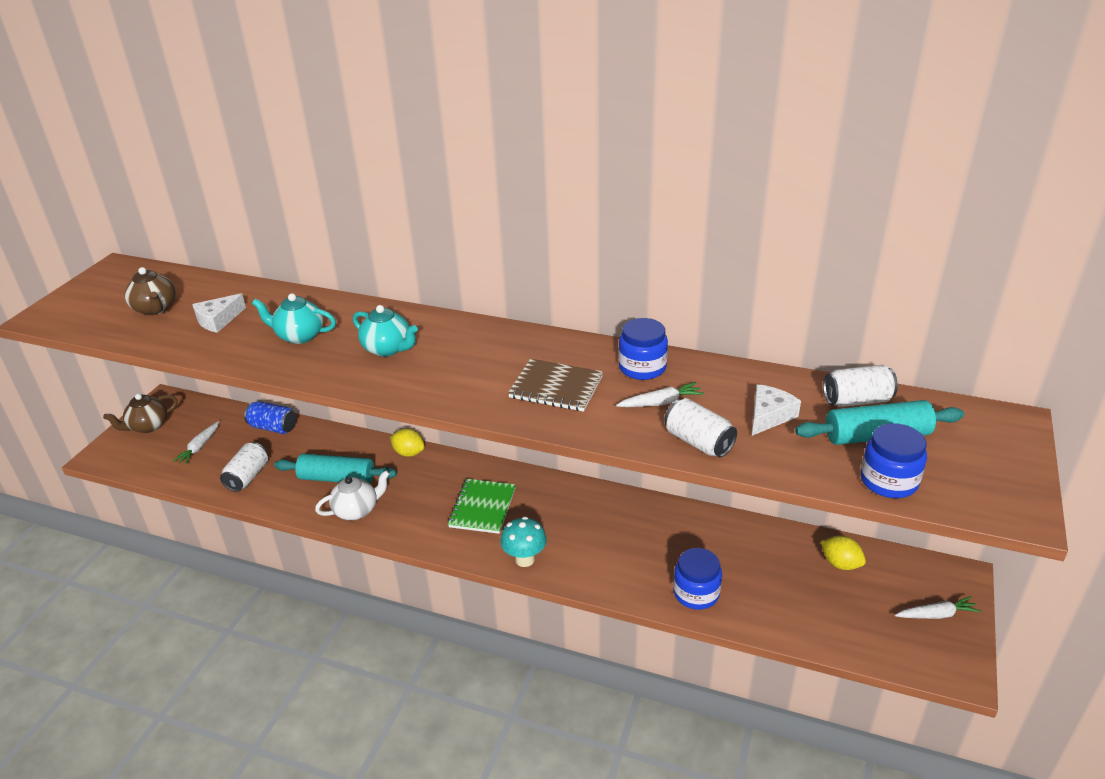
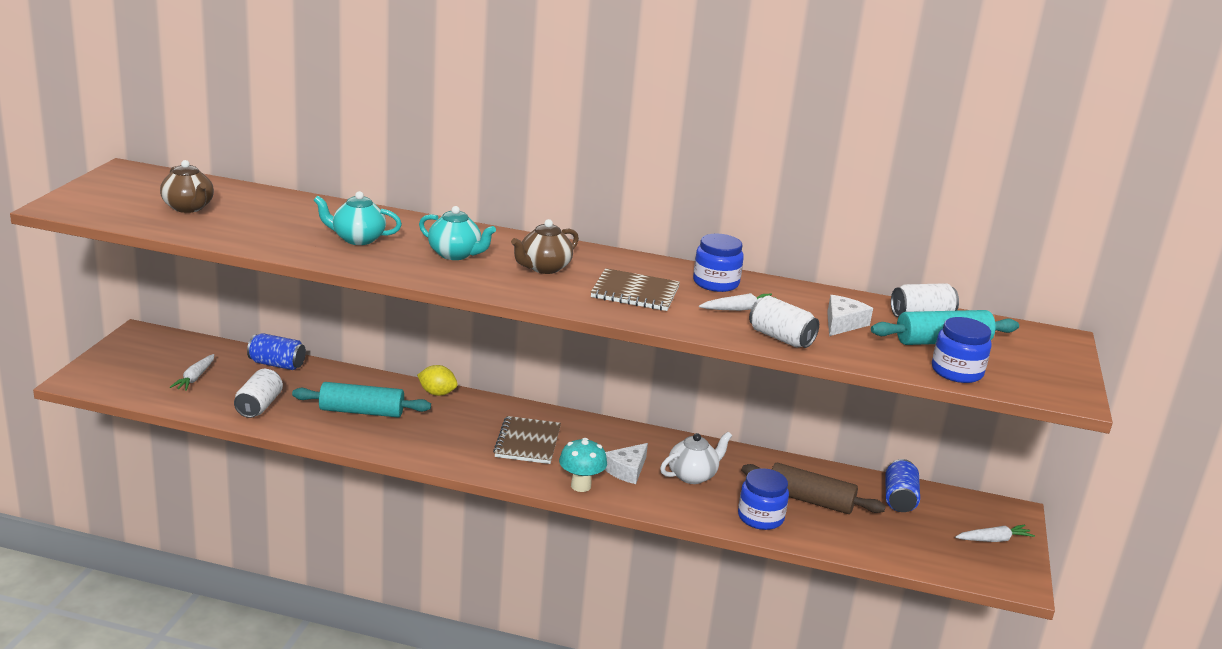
camera: 10 degrees left, 10 degrees down
(148, 426) = (128, 356): brown teapot -> brown teapot (544, 268)
(218, 320) = (263, 221): white cheese -> white cheese (626, 470)
(357, 510) = (390, 439): white teapot -> white teapot (692, 475)
(482, 507) = (528, 442): green notebook -> brown notebook
(748, 569) = (810, 500): none -> brown rolling pin
(840, 564) = (899, 499): yellow lemon -> blue can

